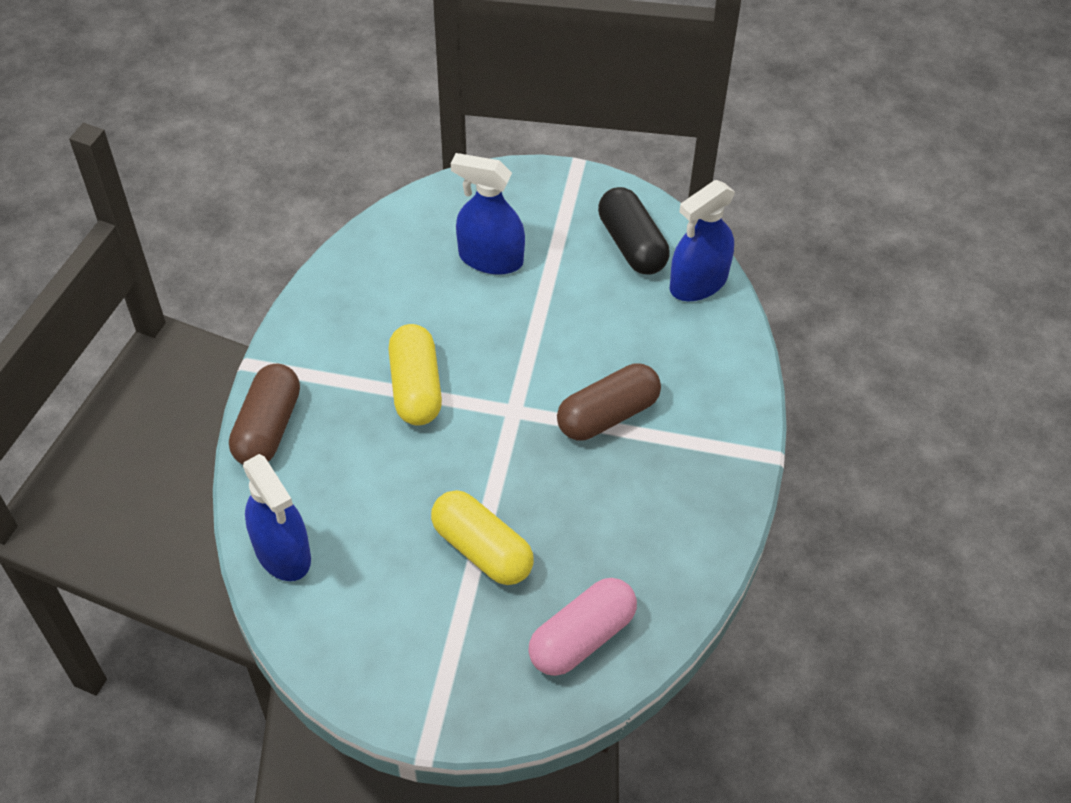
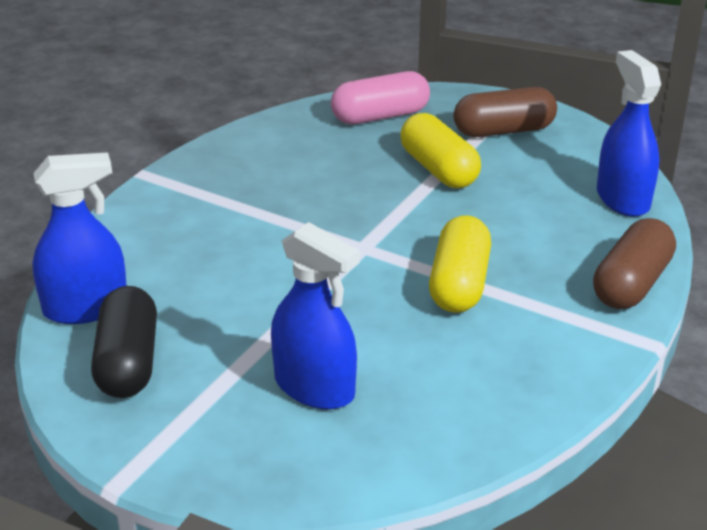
camera: 160 degrees left, 20 degrees down
(608, 415) = (271, 226): brown capsule -> brown capsule (503, 131)

